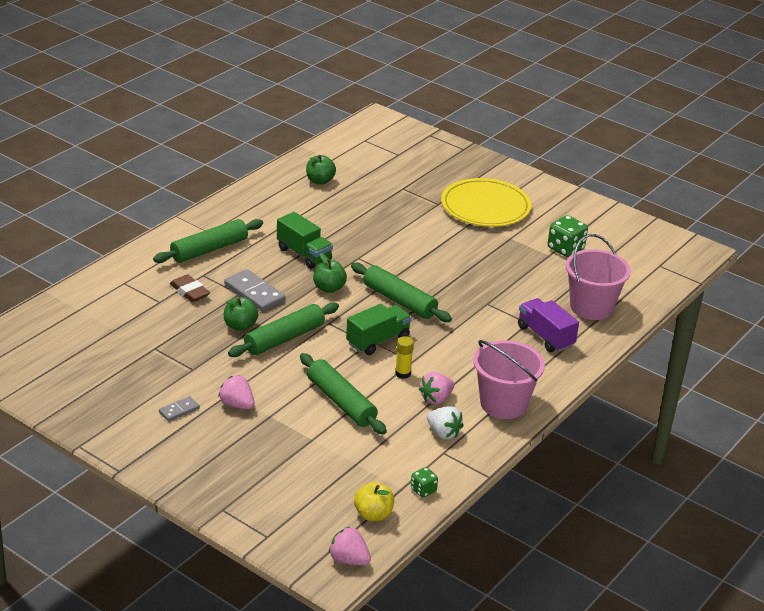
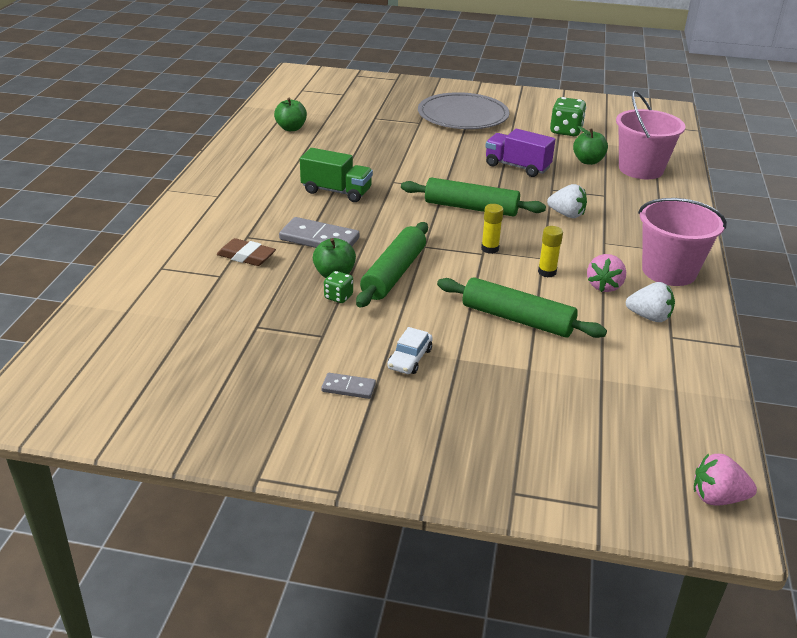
camera: 25 degrees left, 0 degrees up
(179, 410) = (348, 388): grey domino -> grey domino turned 75 degrees clockwise
(209, 249) = (232, 211): green rolling pin -> none
(237, 404) = (409, 358): pink strawberry -> white car
(329, 288) = (392, 214): green apple -> green apple (588, 161)
(373, 514) = (681, 431): yellow apple -> none
(378, 341) = (490, 249): green truck -> yellow glue stick
(423, 490) = (698, 383): green dice -> green dice (338, 297)
(473, 330) = (567, 214): none -> white strawberry
(485, 207) = (463, 116): yellow plate -> grey plate
(545, 336) = (633, 202): purple truck -> purple truck (517, 167)

